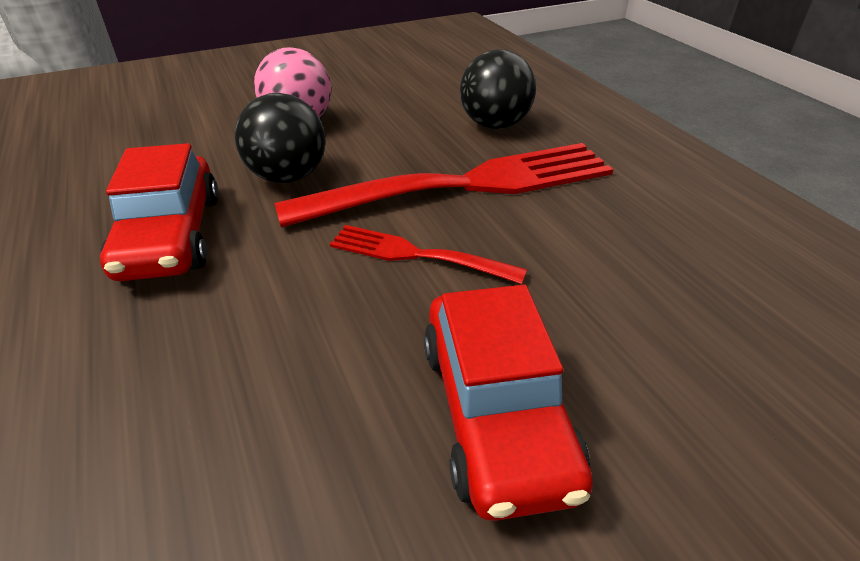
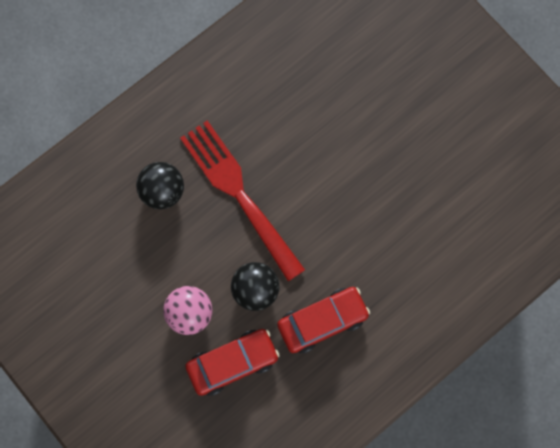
camera: 105 degrees left, 35 degrees up
(419, 255) = (304, 202): red fork -> none
(496, 412) = (381, 154): red car -> red car (232, 363)

